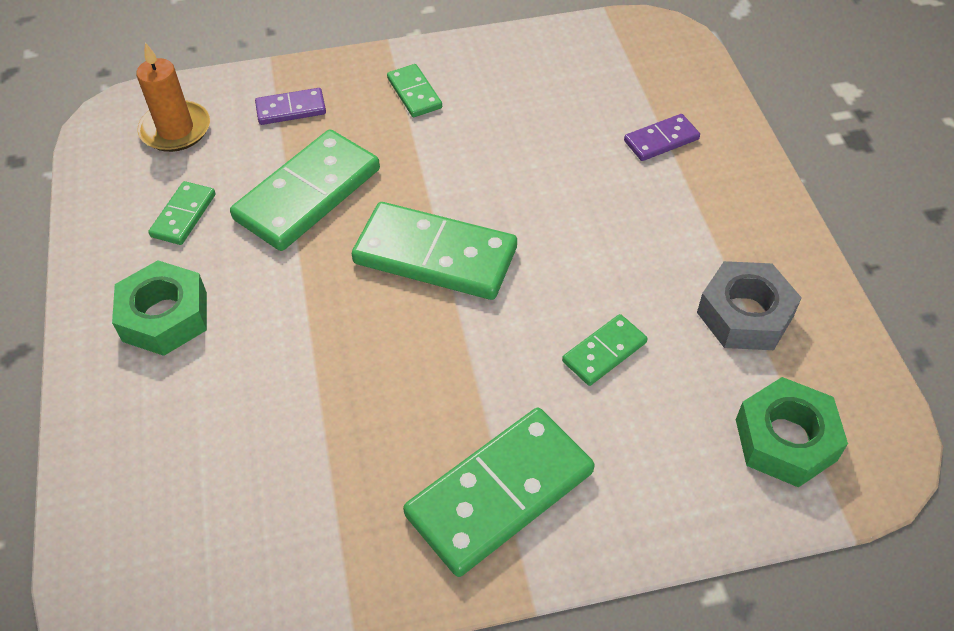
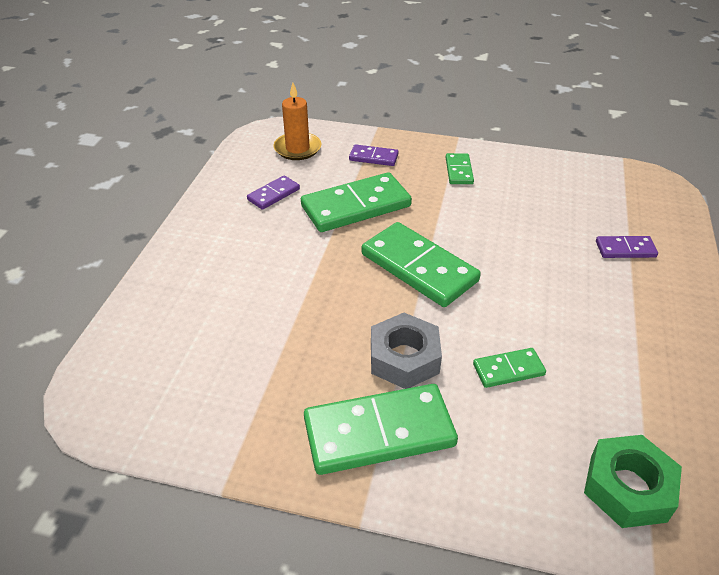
camera: 25 degrees right, 10 degrees down
(165, 316) = (228, 245): green nut -> none
(184, 215) = (273, 194): green domino -> purple domino
(745, 314) = (636, 385): grey nut -> grey nut (404, 358)

